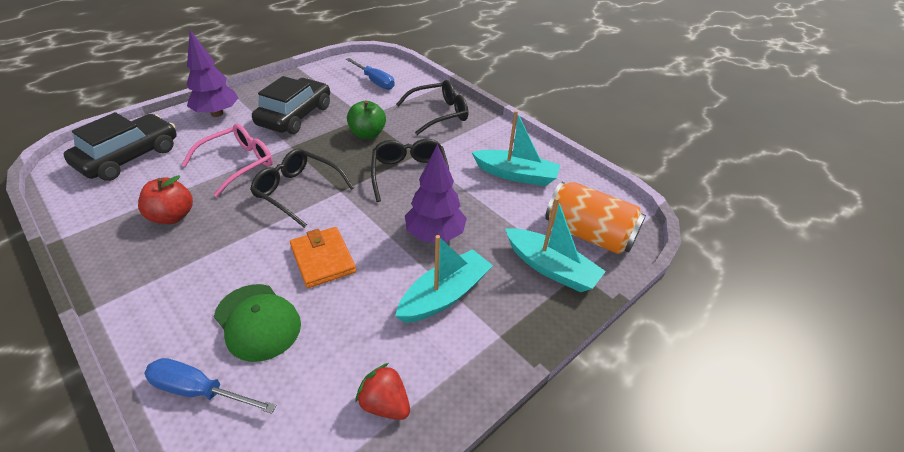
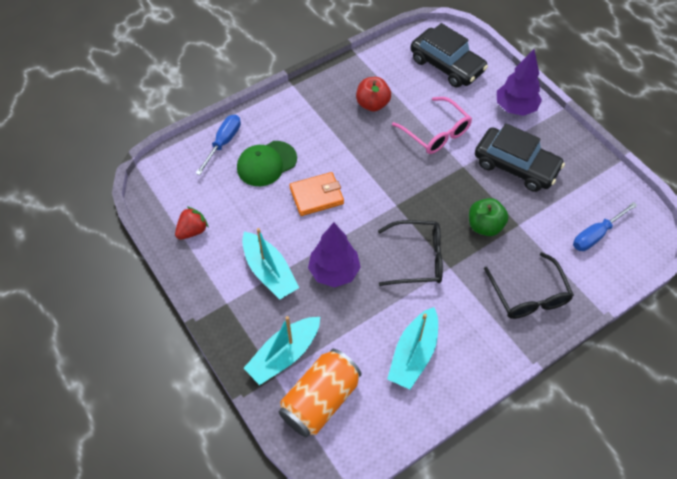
camera: 100 degrees right, 15 degrees up
(297, 191) = (397, 175): black glasses -> none

